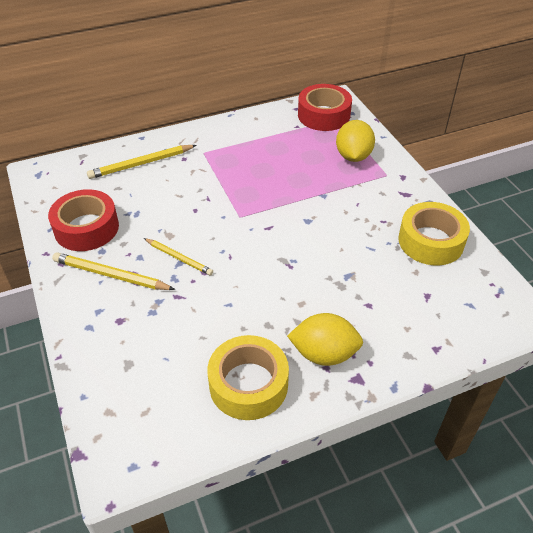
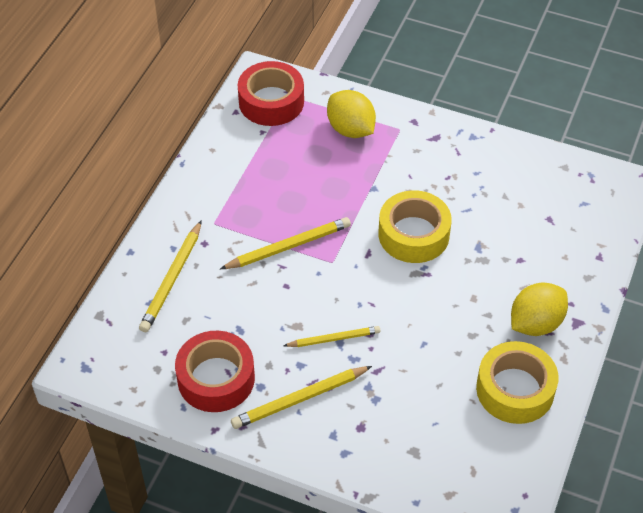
camera: 45 degrees left, 5 degrees up
(226, 191) = (288, 246): none -> yellow pencil
(431, 241) = (502, 169): yellow tape -> yellow tape (413, 234)

